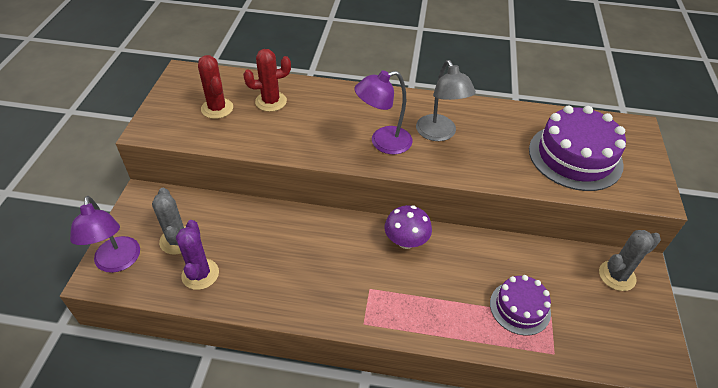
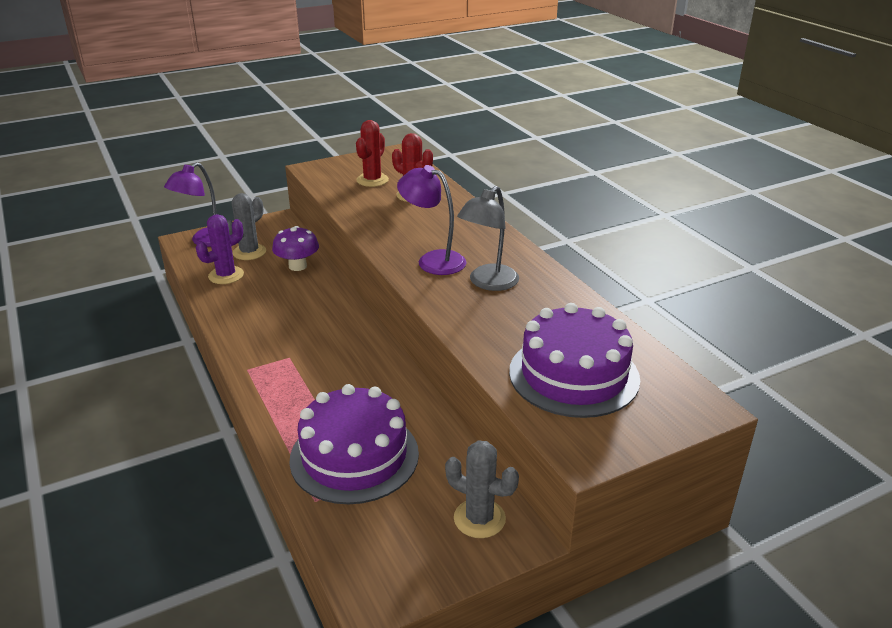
camera: 55 degrees right, 15 degrees down
(406, 241) = (367, 355): purple mushroom -> purple mushroom (297, 266)
(520, 307) = (354, 456): purple cake -> purple cake, size x1.70

